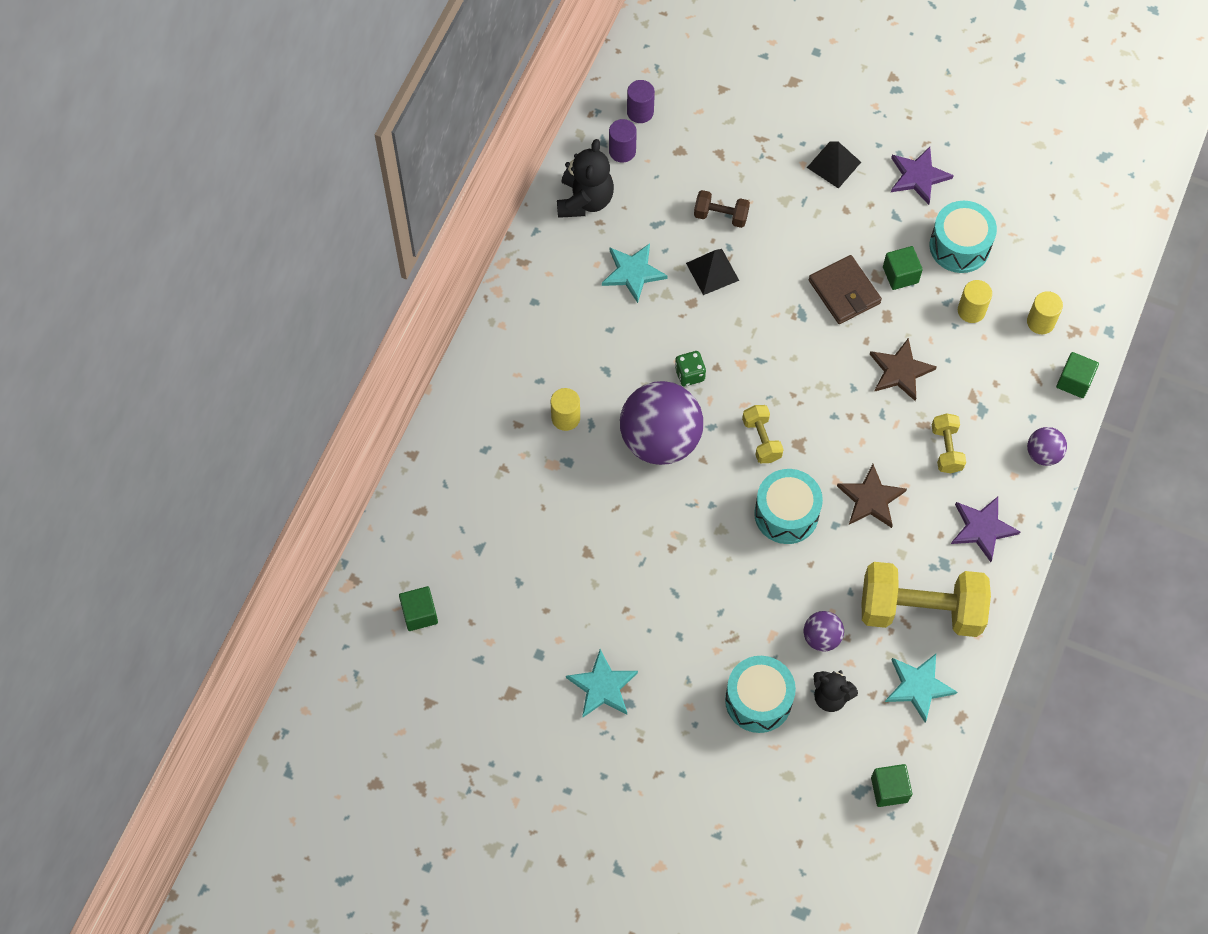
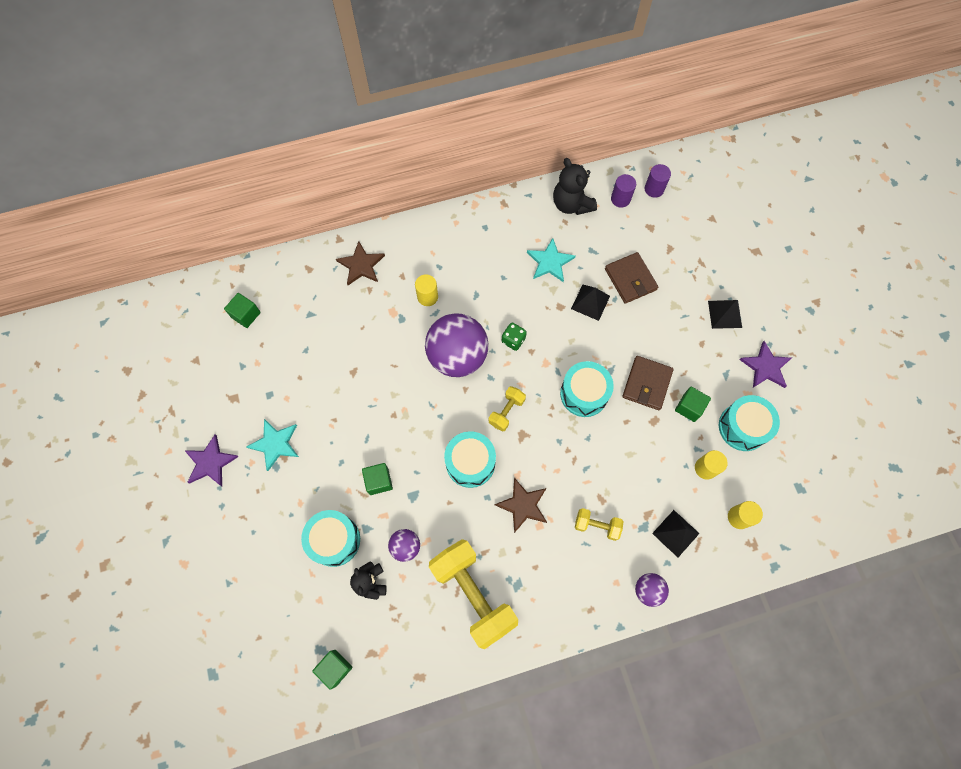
camera: 50 degrees right, 5 degrees up
(585, 200) = (571, 204): black teddy bear -> black teddy bear turned 90 degrees clockwise
(721, 216) = (630, 279): brown dumbbell -> brown wallet
(805, 355) = (584, 394): none -> turquoise drum
(900, 371) = (624, 457): brown star -> brown star (361, 265)
(918, 686) = (420, 633): turquoise star -> none
(946, 449) = (597, 525): yellow dumbbell -> yellow dumbbell turned 60 degrees clockwise
(982, 528) = (562, 591): purple star -> purple star (210, 462)
(1010, 387) = (675, 533): none -> black pyramid
(1074, 381) = (717, 571): green cube -> green cube (379, 481)

